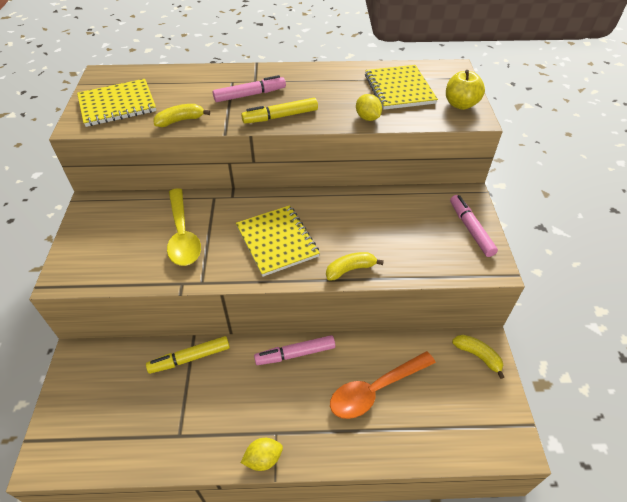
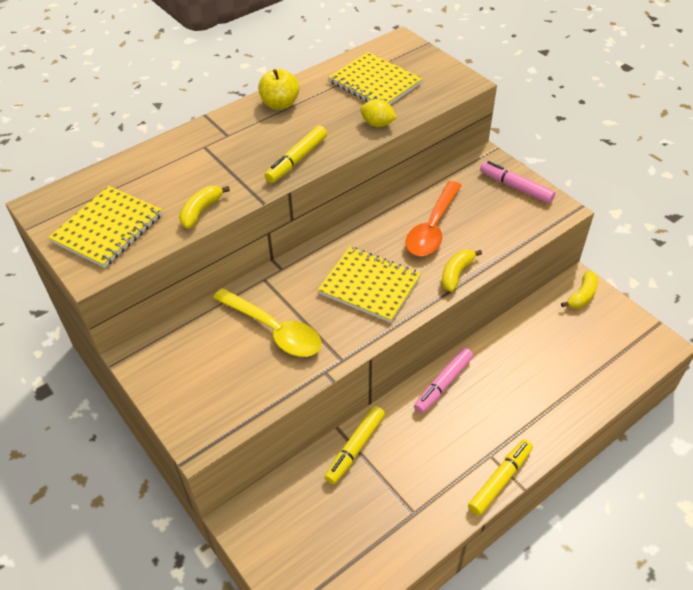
camera: 35 degrees left, 0 degrees up
(250, 95) = (240, 152): pink marker -> none
(263, 459) = (500, 480): yellow lemon -> yellow marker
(376, 389) = (533, 370): orange spoon -> orange spoon (432, 227)
(460, 104) = (442, 75): yellow apple -> yellow apple (280, 104)
(477, 356) = (582, 295): yellow banana -> yellow banana turned 120 degrees clockwise

